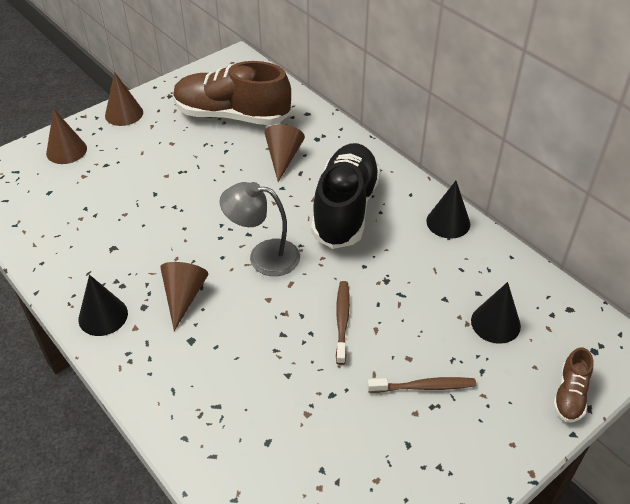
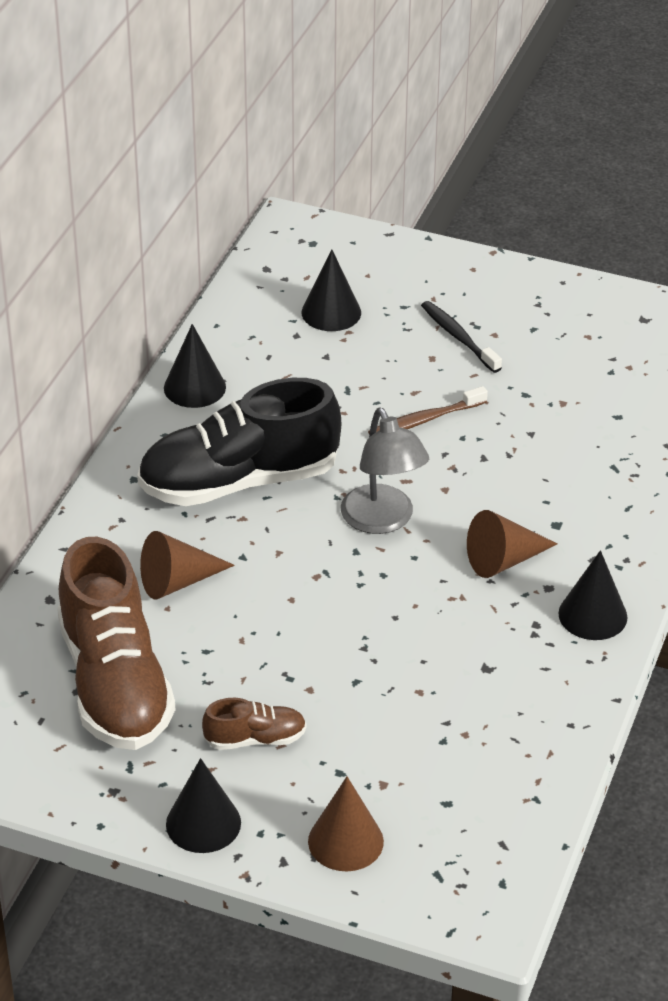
camera: 120 degrees left, 5 degrees down
(124, 114) = (203, 823): brown cone -> black cone
(424, 387) = (458, 337): brown toothbrush -> black toothbrush
(570, 395) = (384, 247): brown shoe -> brown shoe (255, 739)

